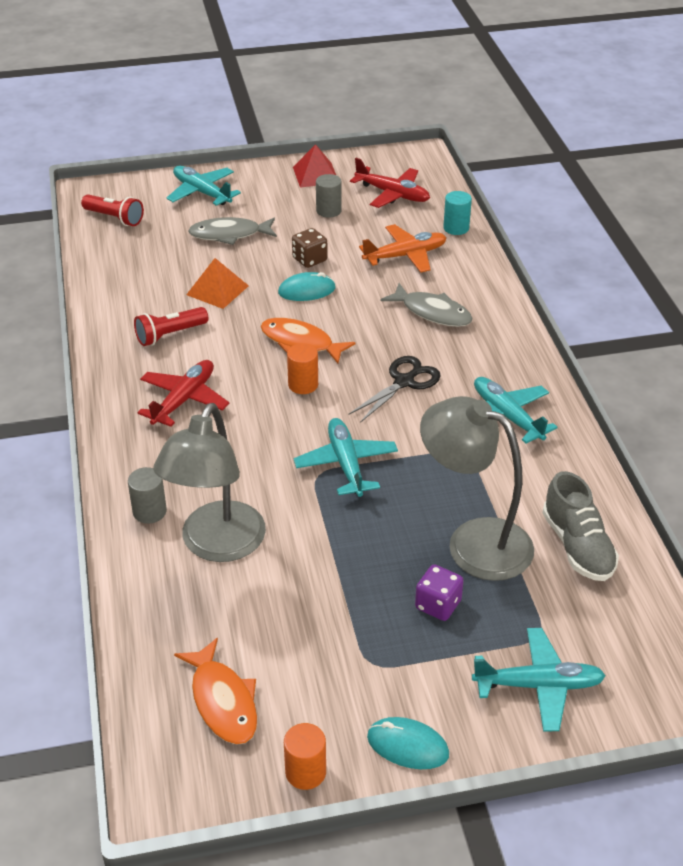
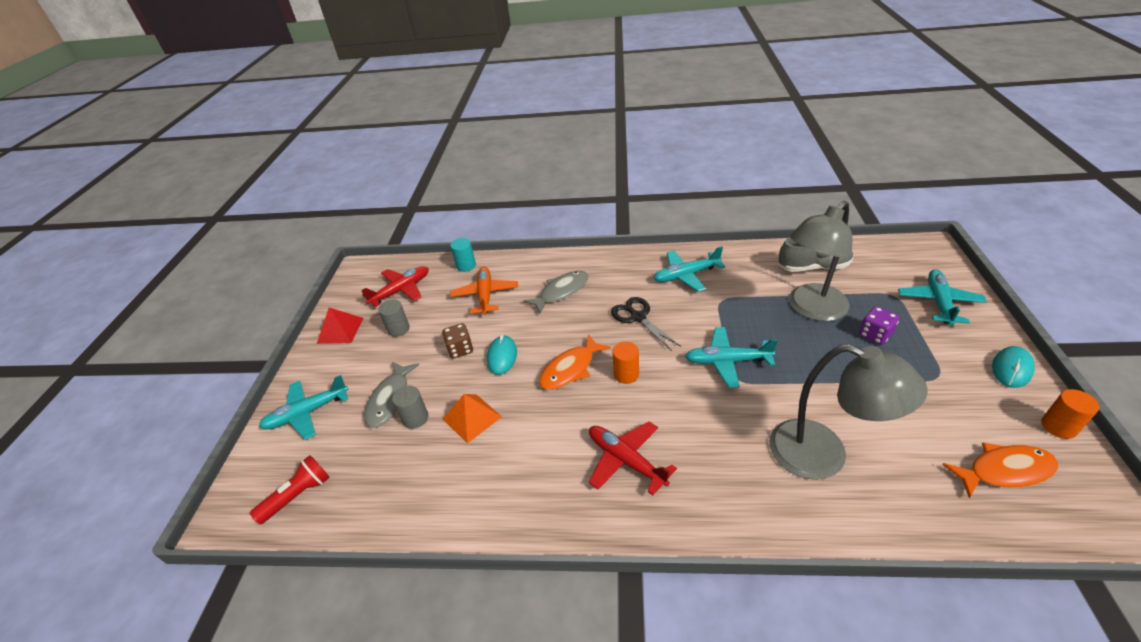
camera: 70 degrees left, 0 degrees up
(149, 511) = (781, 504): grey cylinder -> grey cylinder (415, 418)
(170, 335) = (525, 462): red flashlight -> none

